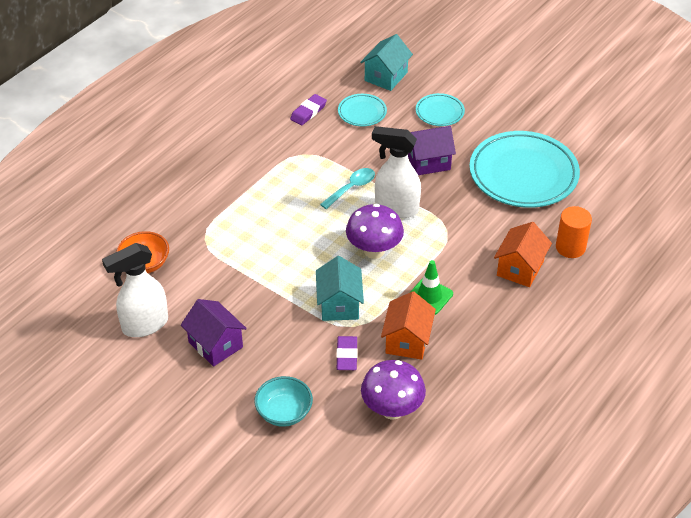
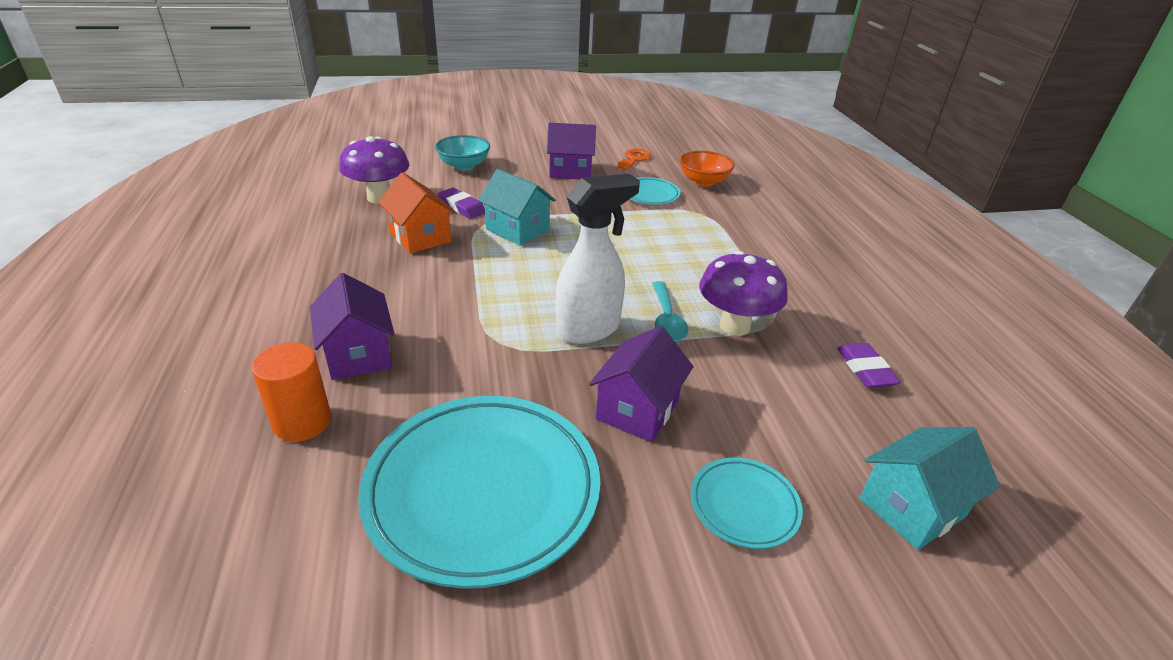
camera: 130 degrees right, 10 degrees down
(144, 325) = (634, 159): white spray bottle -> orange key
(362, 112) = (821, 417): turquoise plate -> turquoise plate (649, 194)
(374, 251) = (550, 280): purple mushroom -> purple mushroom (734, 326)
(386, 76) = (912, 507): turquoise house -> turquoise house turned 75 degrees clockwise
(429, 296) = (440, 275): green traffic cone -> none
(520, 268) = (358, 354): orange house -> purple house

